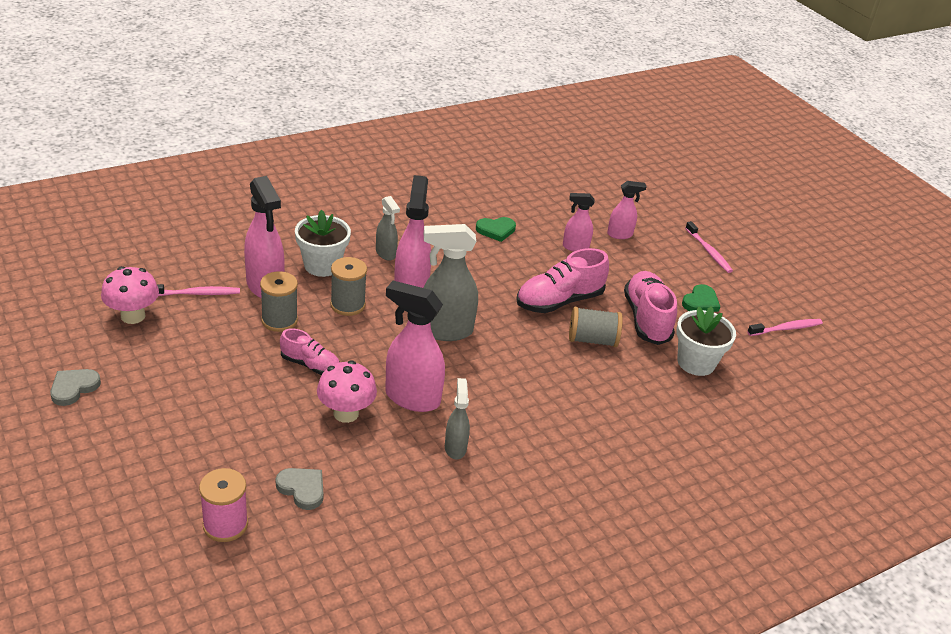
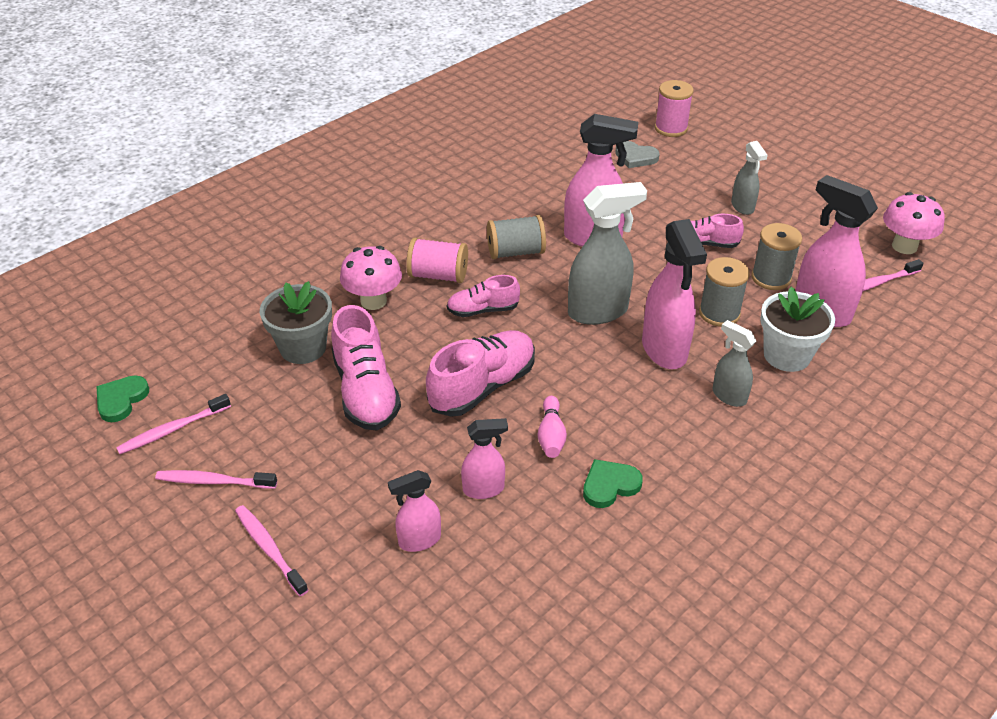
camera: 170 degrees right, 5 degrees up
(73, 388) = (872, 180): grey heart -> none
(346, 413) = (642, 212): pink mushroom -> pink mushroom (373, 301)
(455, 448) = (533, 208): grey spray bottle -> grey spray bottle (742, 207)
(521, 262) = (551, 435): none -> pink bowling pin
(541, 356) = (483, 310): none -> pink shoe
(573, 397) = (438, 275): none -> pink spool
(592, 340) = (430, 344): grey spool -> grey spool (515, 252)
(696, 362) = (303, 348): white flower pot -> grey flower pot
(700, 302) = (291, 440): green heart -> green heart (121, 400)
(749, 292) = (214, 481): none -> pink toothbrush

